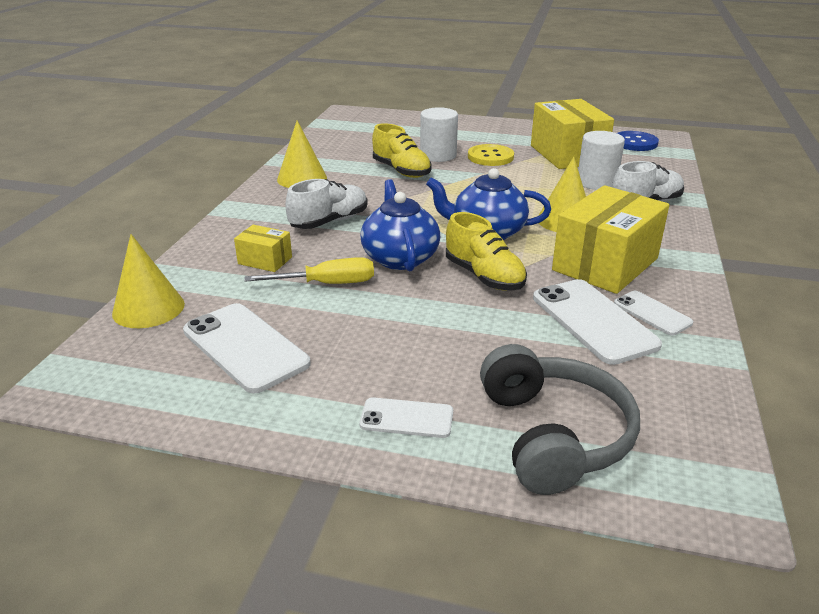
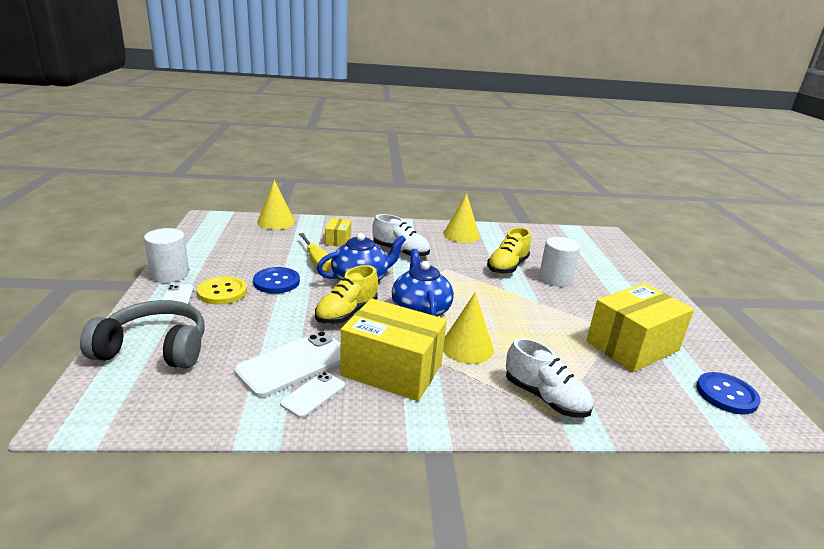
camera: 70 degrees right, 5 degrees down
(245, 347) = (242, 249): white phone -> none
(380, 321) = (276, 282): none -> blue button
(490, 157) = (578, 303): yellow button -> yellow button (222, 292)
(553, 435) = (154, 348): grey headphones -> grey headphones turned 150 degrees counterclockwise
(596, 182) = (572, 365): white cylinder -> white cylinder (170, 274)

